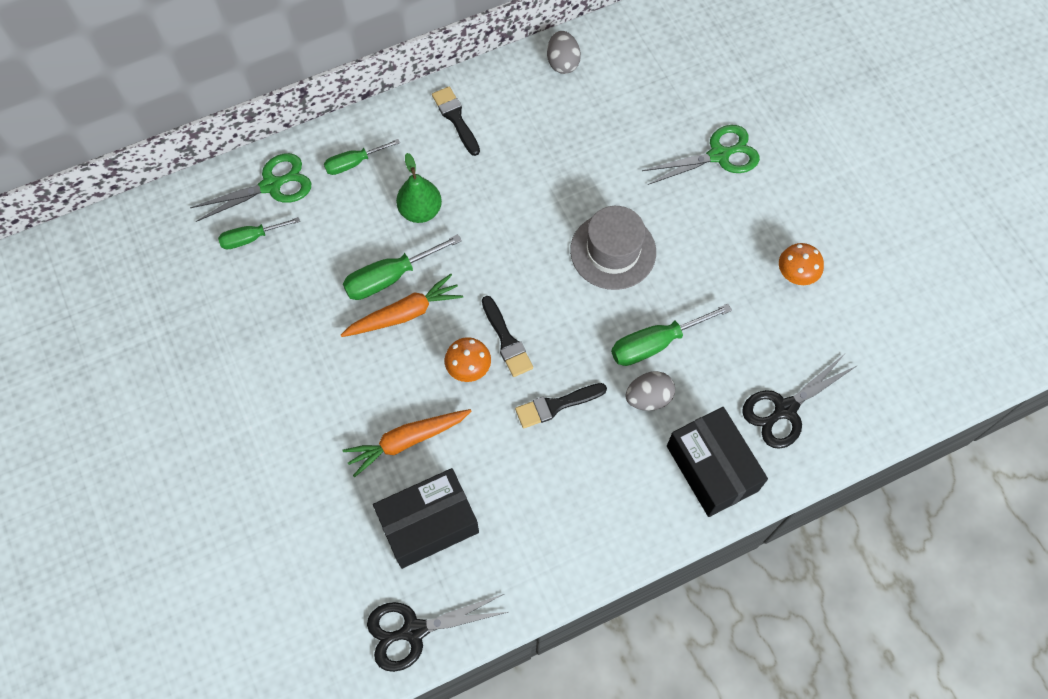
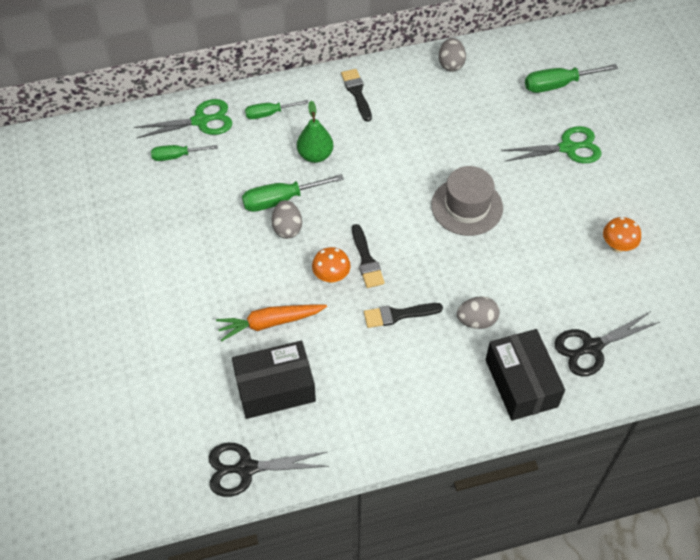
camera: 10 degrees right, 10 degrees down
(404, 314) = (287, 228): orange carrot -> grey egg
(656, 343) = (490, 280): green screwdriver -> green screwdriver (558, 85)

